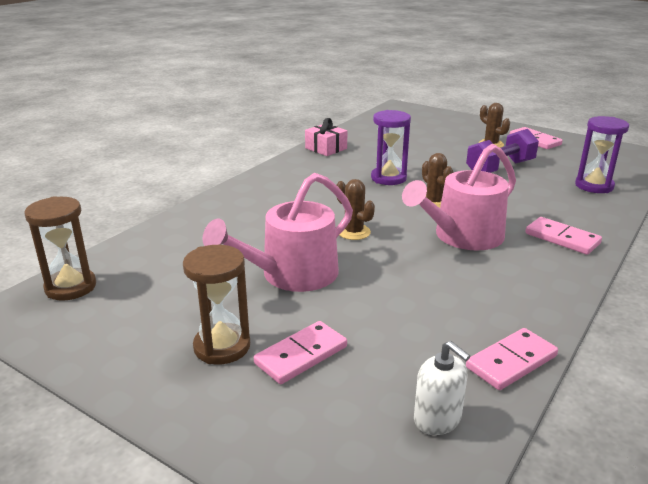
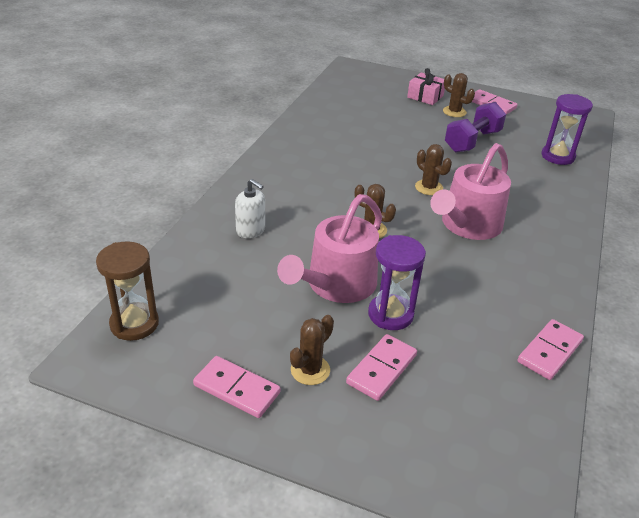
camera: 15 degrees left, 10 degrees up
(222, 347) = (310, 370): brown hourglass -> brown cactus
(326, 148) = (302, 127): pink gift -> pink gift (425, 96)
(388, 178) = (377, 161): purple hourglass -> purple hourglass (390, 314)
(437, 419) = (513, 413): white soap dispenser -> white soap dispenser (251, 230)
(562, 238) = (549, 219): pink domino -> pink domino (237, 389)

